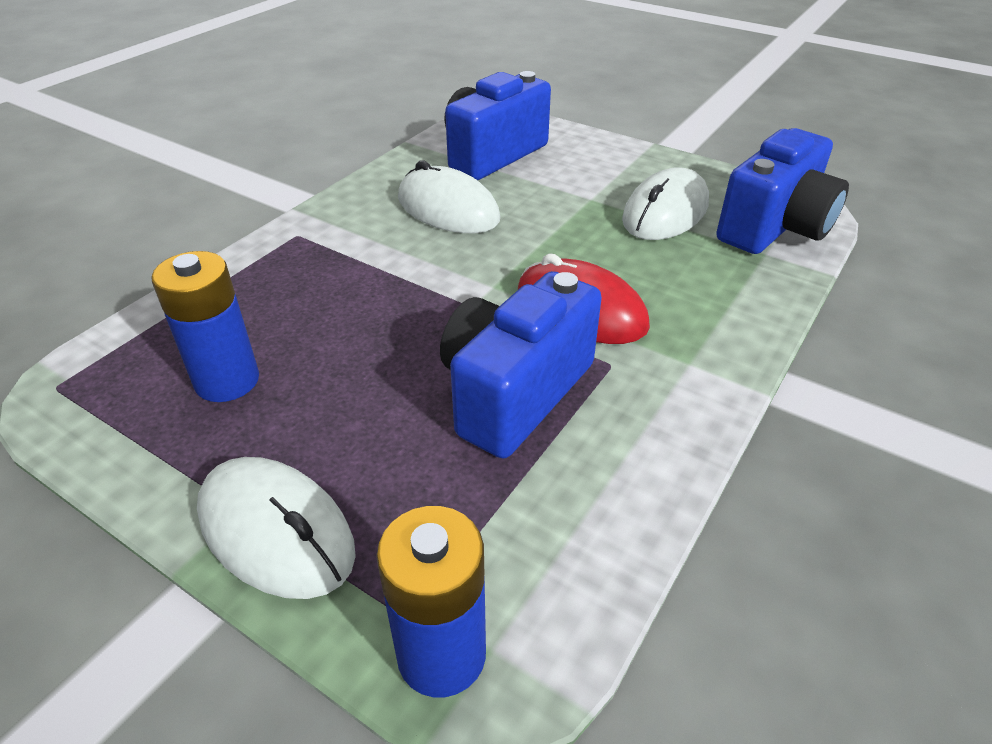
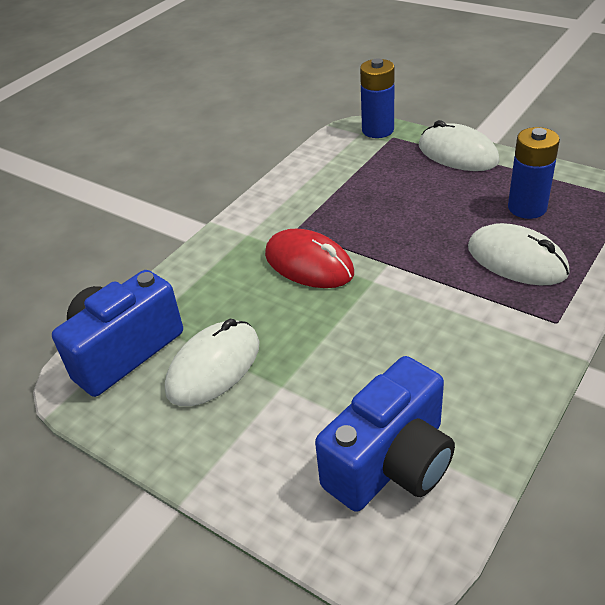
camera: 175 degrees left, 0 degrees up
(448, 209) = (425, 362): white mouse -> white mouse (516, 260)
(514, 393) = (354, 212): blue camera -> none

